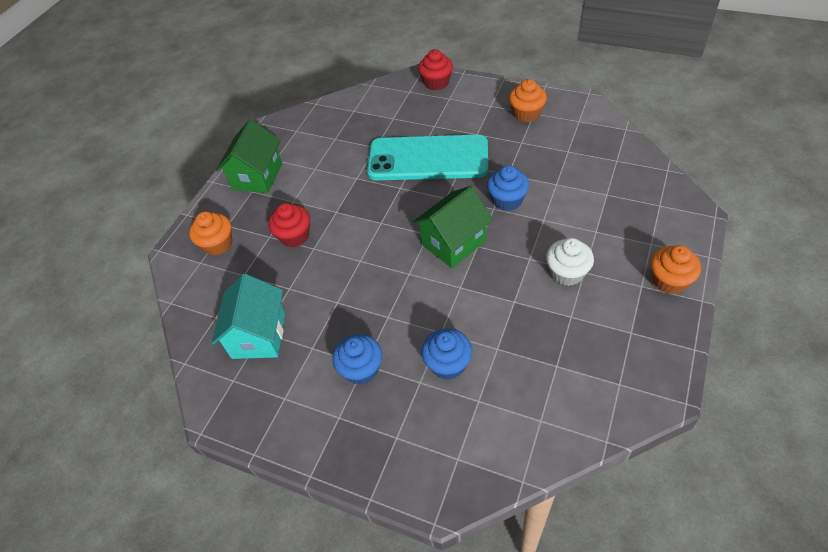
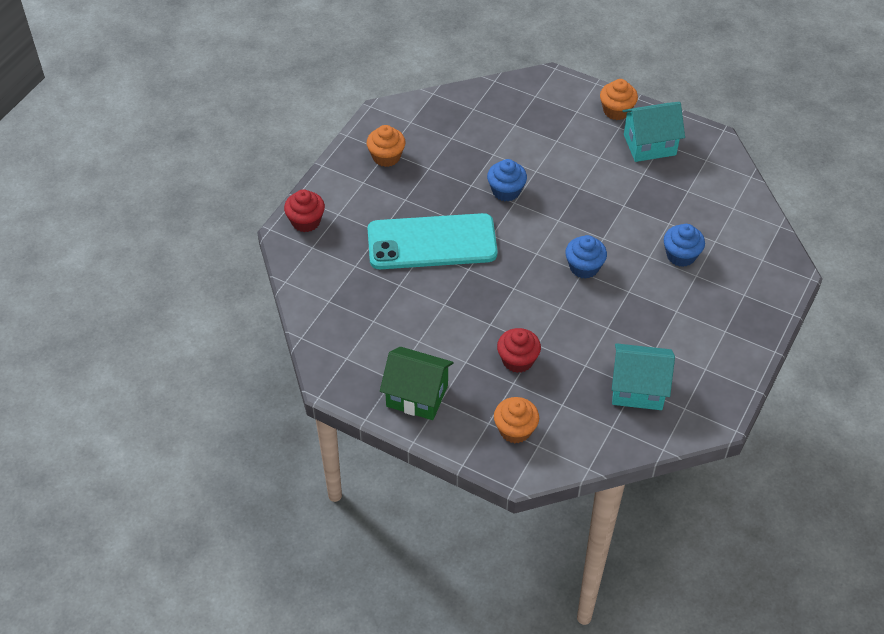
camera: 90 degrees left, 0 degrees up
(361, 369) = (681, 313): blue cupcake -> blue cupcake (584, 267)
(428, 159) = (432, 242): turquoise phone -> turquoise phone turned 75 degrees clockwise
(454, 243) = (551, 236): green house -> none
(567, 273) = (599, 167): white cupcake -> none
(623, 319) = (649, 145): none -> turquoise house

